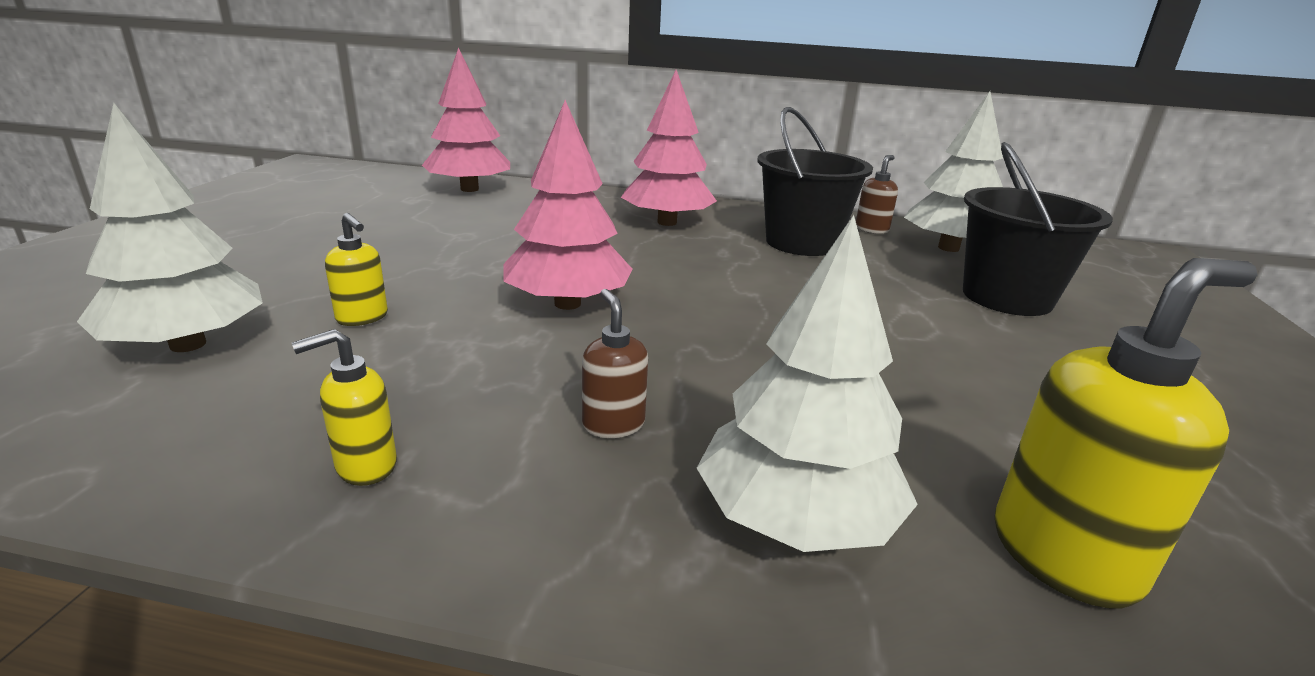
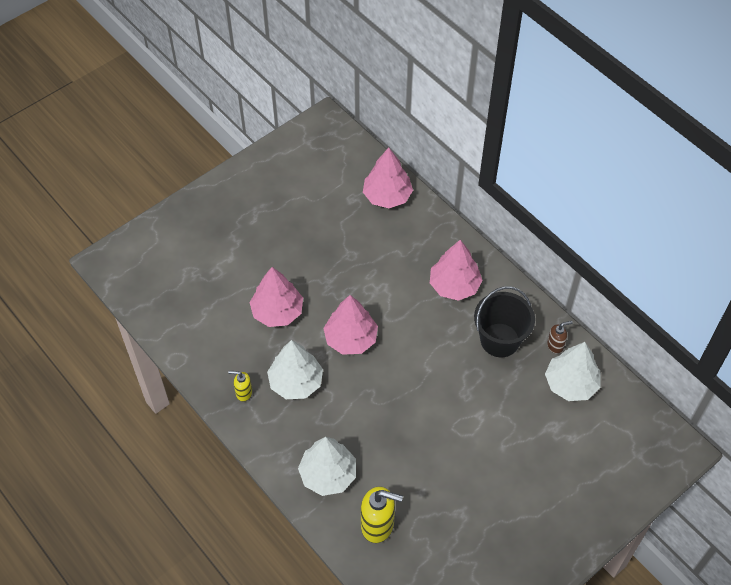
camera: 40 degrees right, 30 degrees up
(188, 344) = (221, 302): white tree -> white tree (296, 382)
(362, 318) = (277, 311): yellow soap dispenser -> pink tree
(613, 424) = (314, 414): brown soap dispenser -> none
(1006, 297) = (535, 433): black bucket -> none

